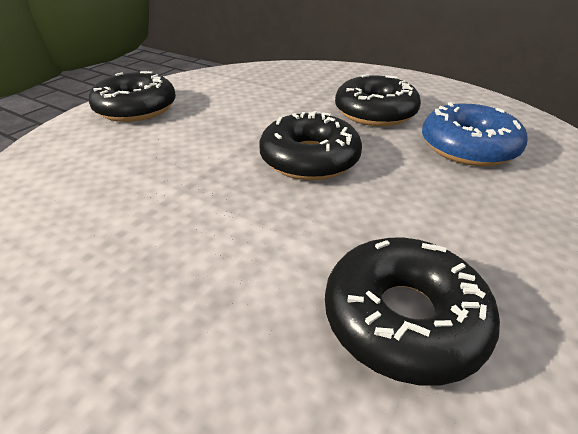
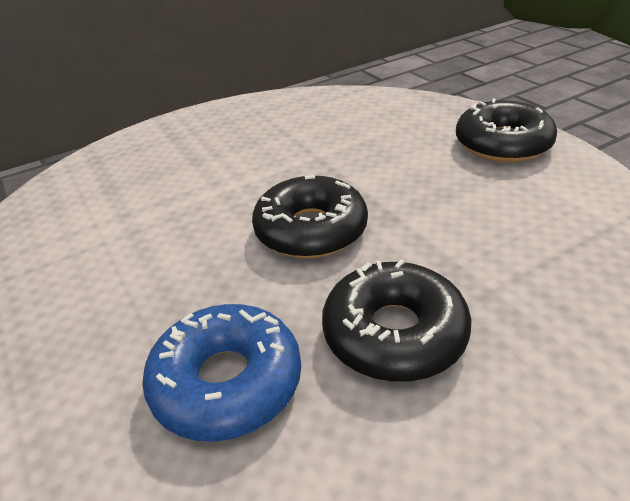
camera: 120 degrees right, 0 degrees up
(403, 318) = (109, 214): black donut -> none

